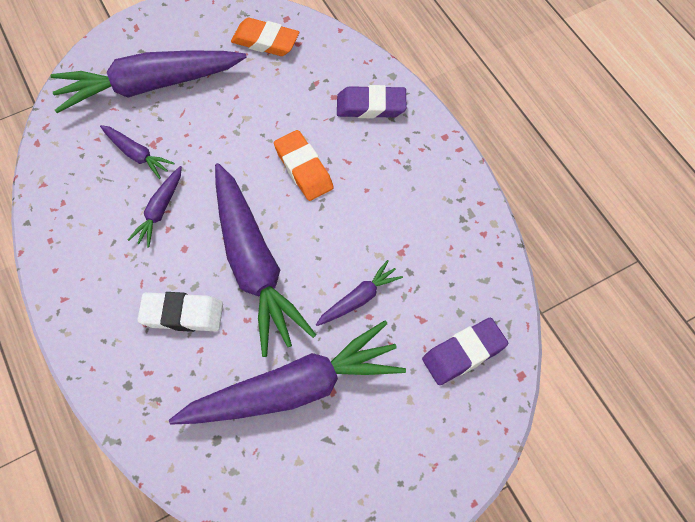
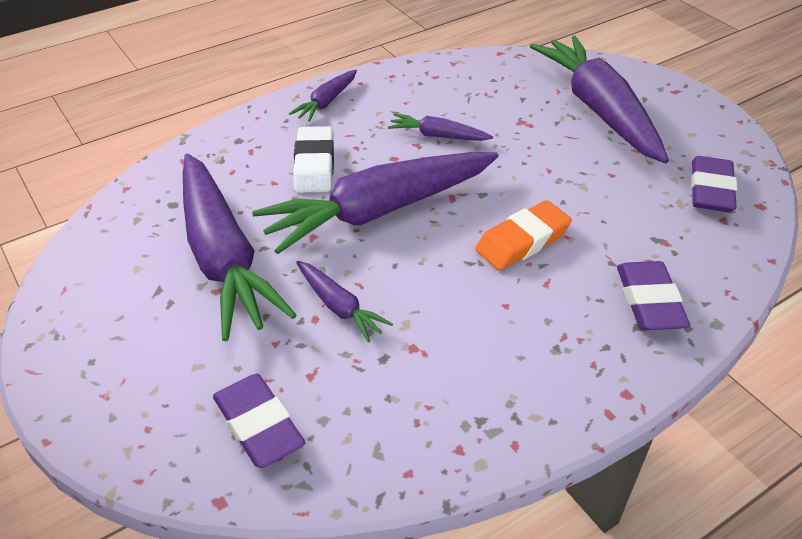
camera: 85 degrees right, 20 degrees down
(137, 154) = (504, 112): purple carrot -> purple carrot (326, 102)
(265, 41) = (710, 190): orange eraser -> purple eraser

